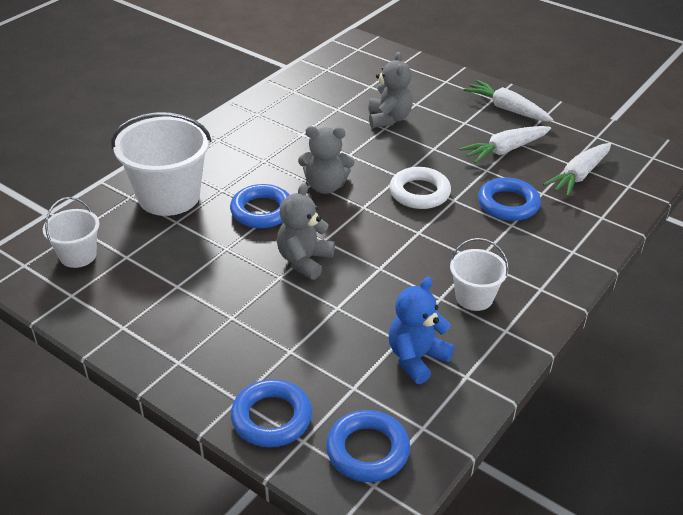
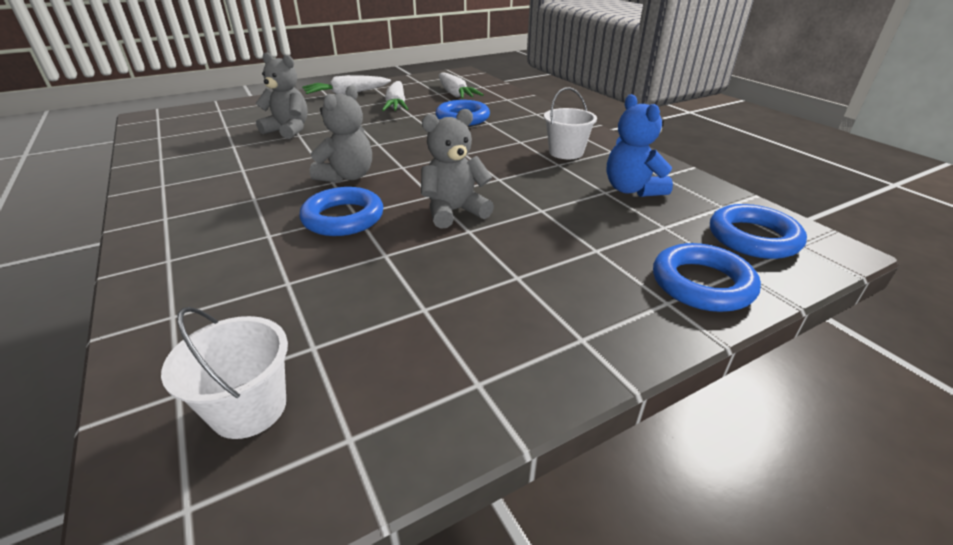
camera: 65 degrees left, 5 degrees down
(169, 196) = (225, 278): white bucket -> none
(304, 260) = (454, 211): grey teddy bear -> grey teddy bear turned 105 degrees clockwise
(419, 192) = (411, 142): white ring -> none

